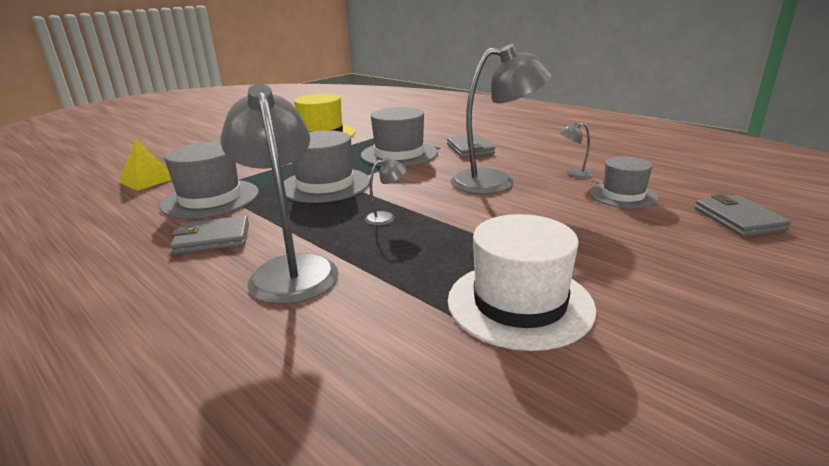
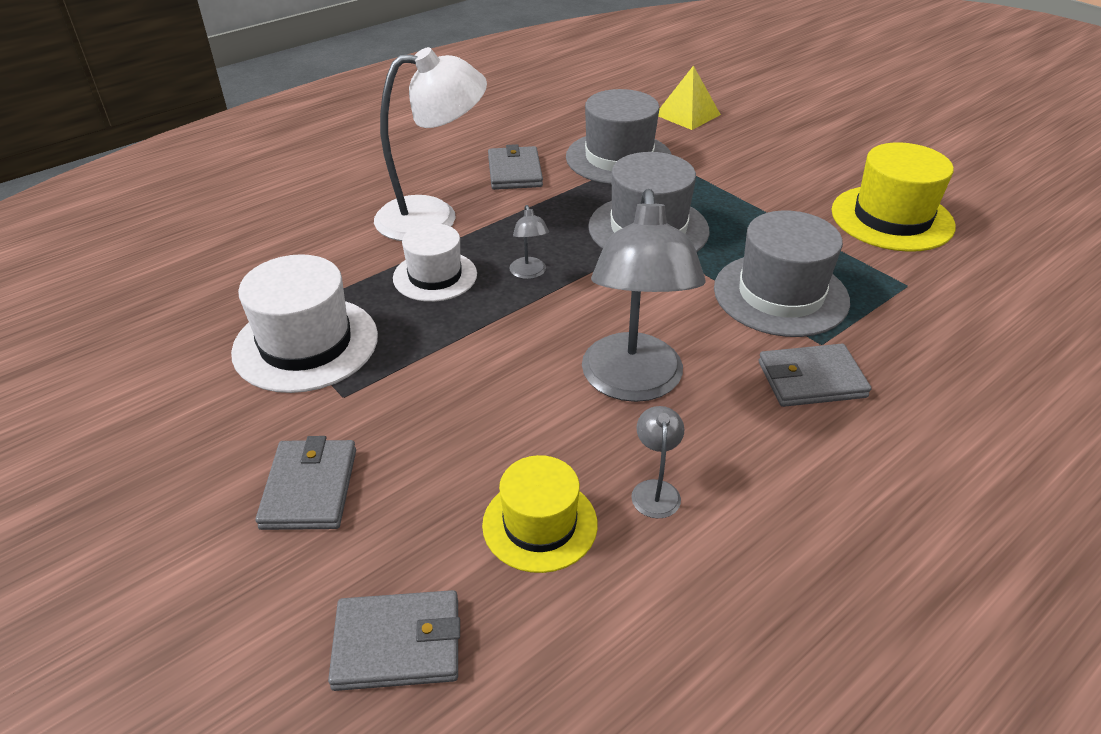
camera: 95 degrees right, 15 degrees up
(291, 269) = (433, 217): grey lamp -> white lamp
(395, 255) = (435, 276): none -> white hat
(623, 195) = (540, 524): grey hat -> yellow hat
(673, 265) = (310, 488): none -> grey wallet

